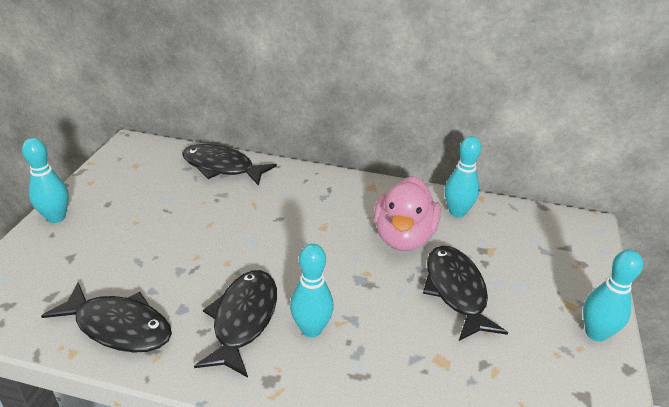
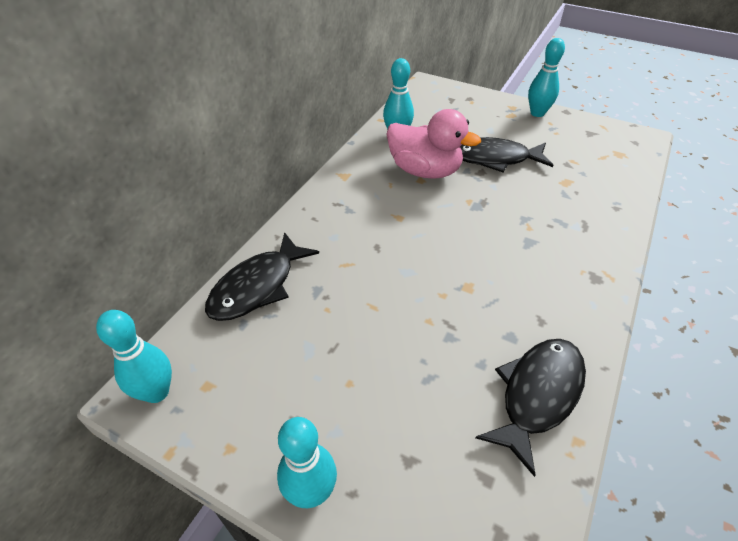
camera: 75 degrees left, 10 degrees up
(243, 319) = (526, 289): black fish -> none
(311, 329) = (537, 244): turquoise bowling pin -> turquoise bowling pin (157, 392)

